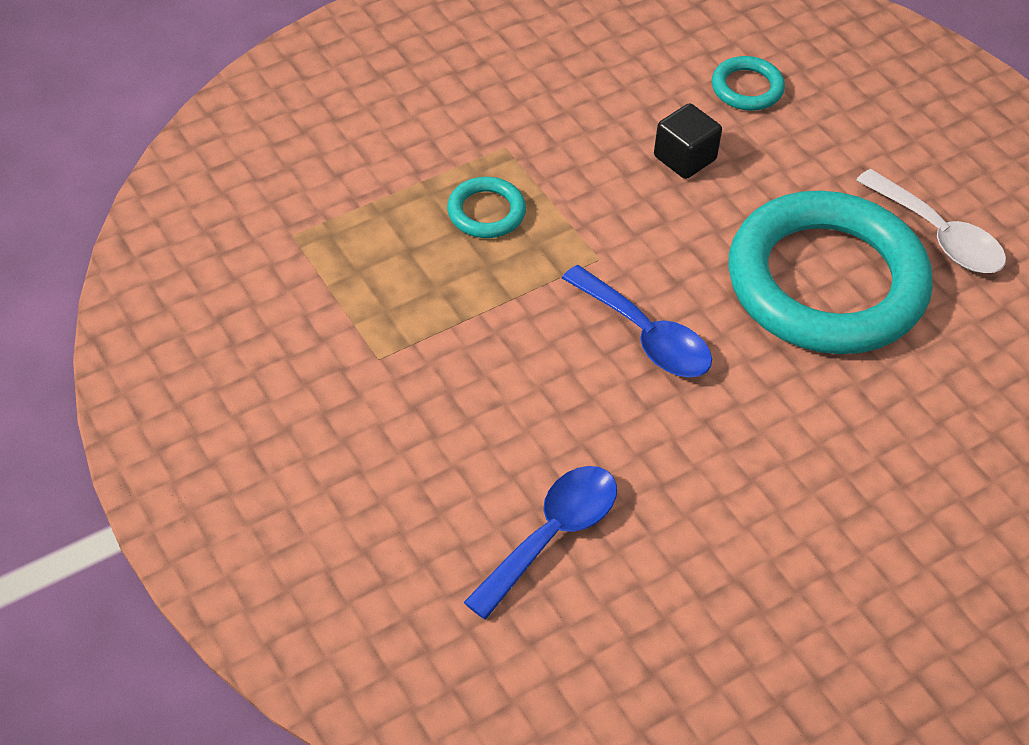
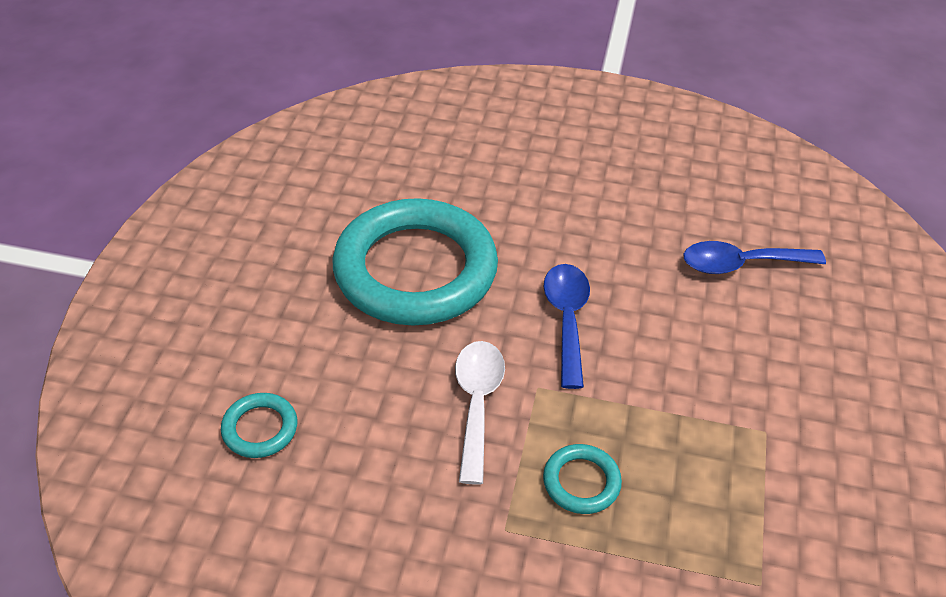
camera: 135 degrees left, 5 degrees down
(684, 158) = (385, 410): black cube -> none
(939, 236) = (310, 245): white spoon -> white spoon (477, 403)

